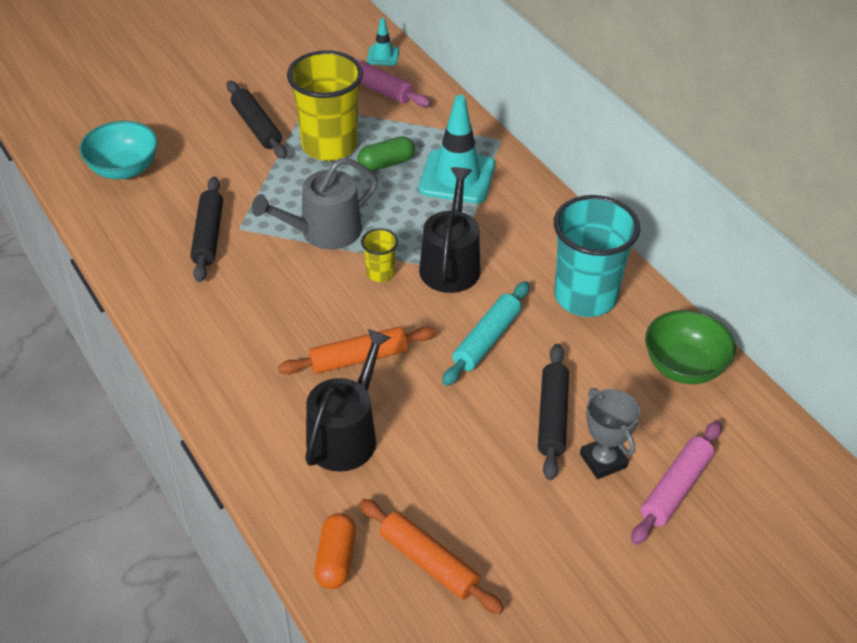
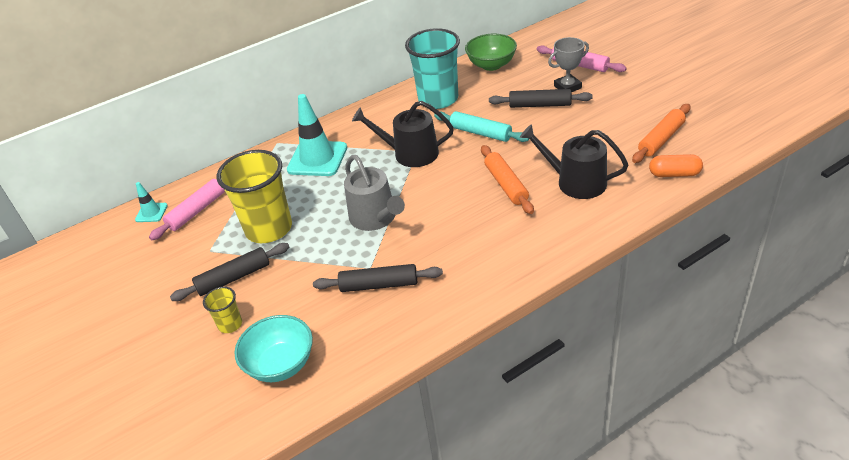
camera: 85 degrees left, 5 degrees down
(380, 273) = (421, 184): yellow cup -> yellow cup (230, 324)
(386, 163) = (297, 195): green capsule -> none

